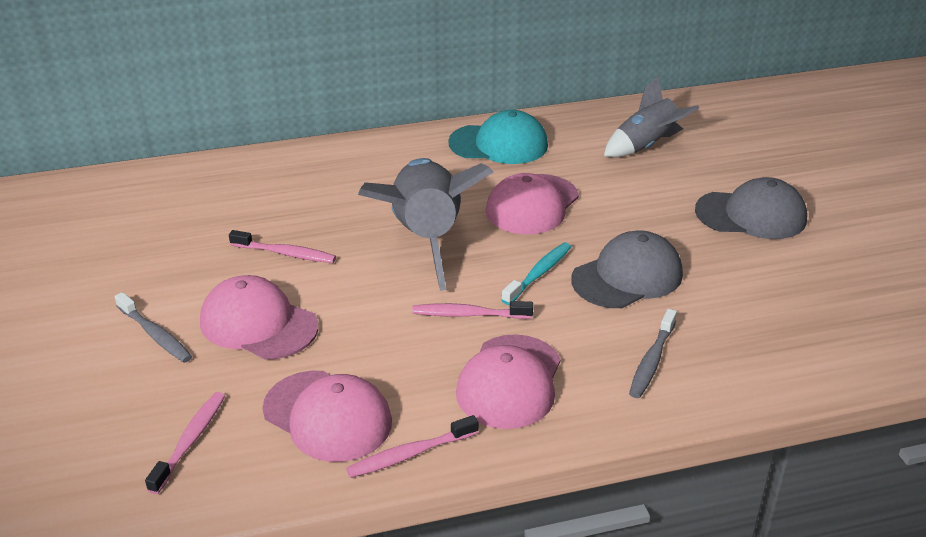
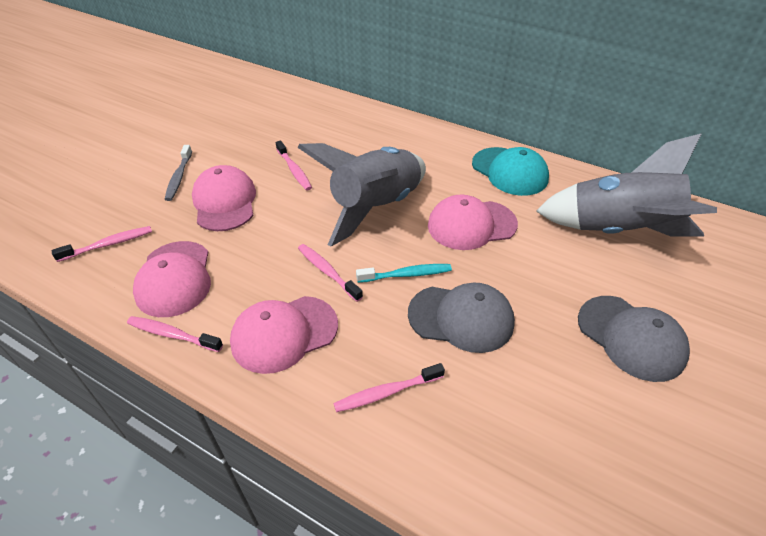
camera: 45 degrees right, 10 degrees up
(646, 146) = (618, 231): grey rocket -> grey rocket, size x1.72
(652, 361) = (386, 392): grey toothbrush -> pink toothbrush

